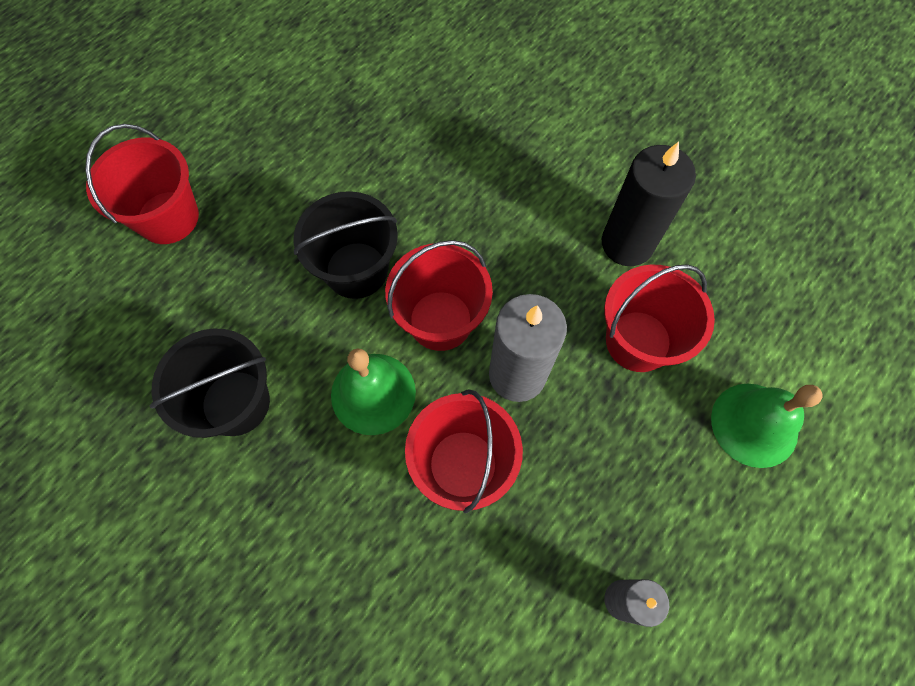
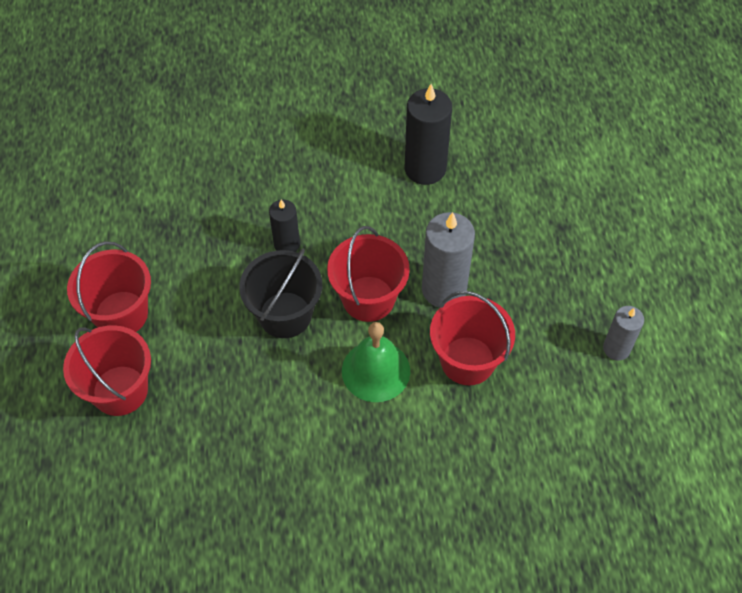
camera: 45 degrees left, 10 degrees down
(236, 403) = (301, 449): black bucket -> none
(427, 208) = (287, 244): none -> black candle
(638, 341) = (487, 216): red bucket -> red bucket (121, 314)
(754, 424) = (588, 207): green bell -> none

